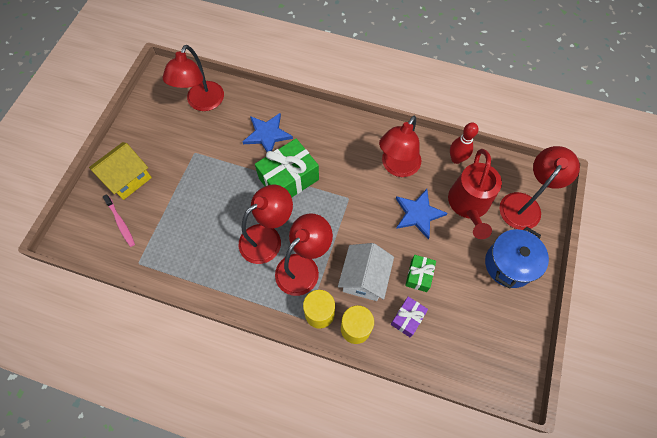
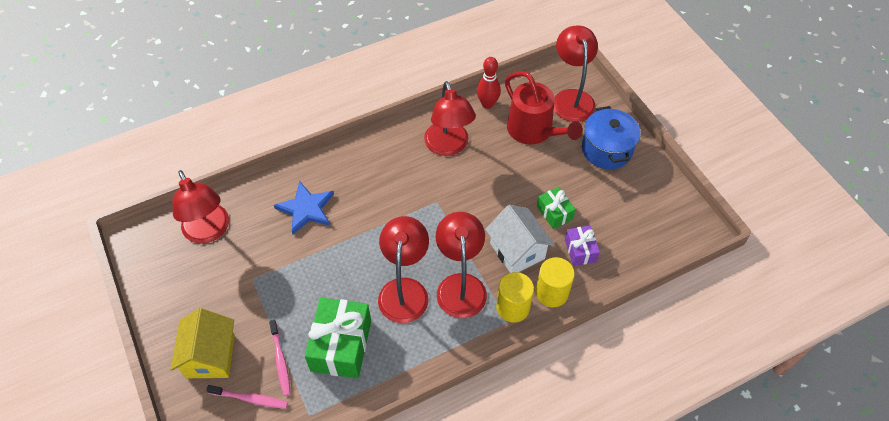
camera: 45 degrees left, 10 degrees down
(157, 216) = (280, 360): none -> pink toothbrush
(289, 179) = (368, 229): green gift -> green gift (341, 345)
(418, 214) = (504, 168): blue star -> none

